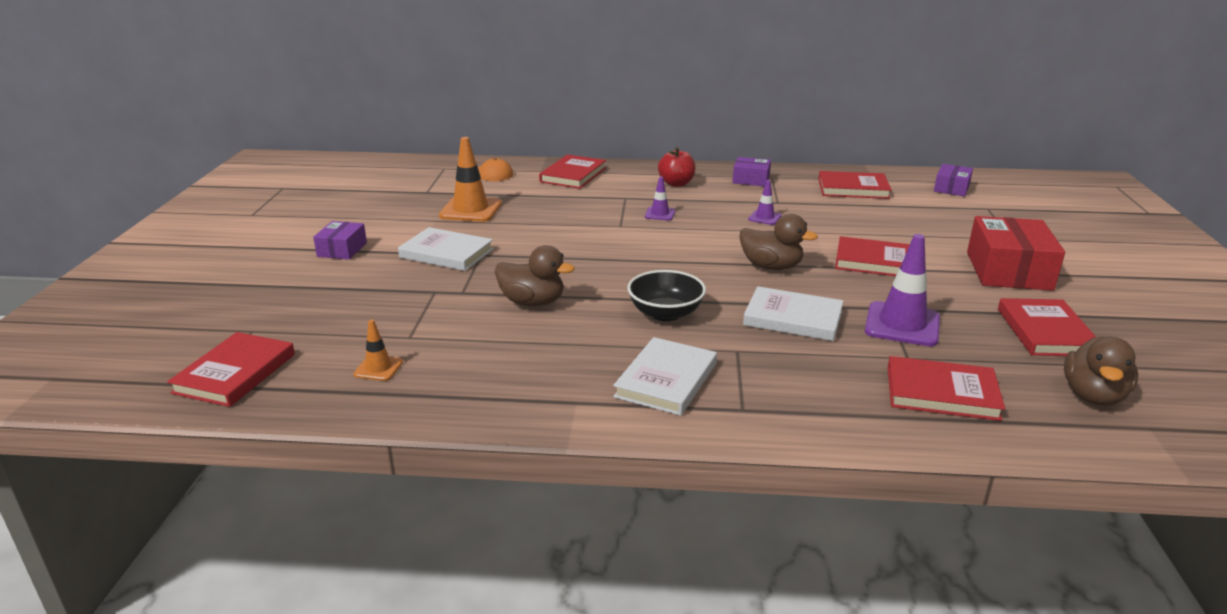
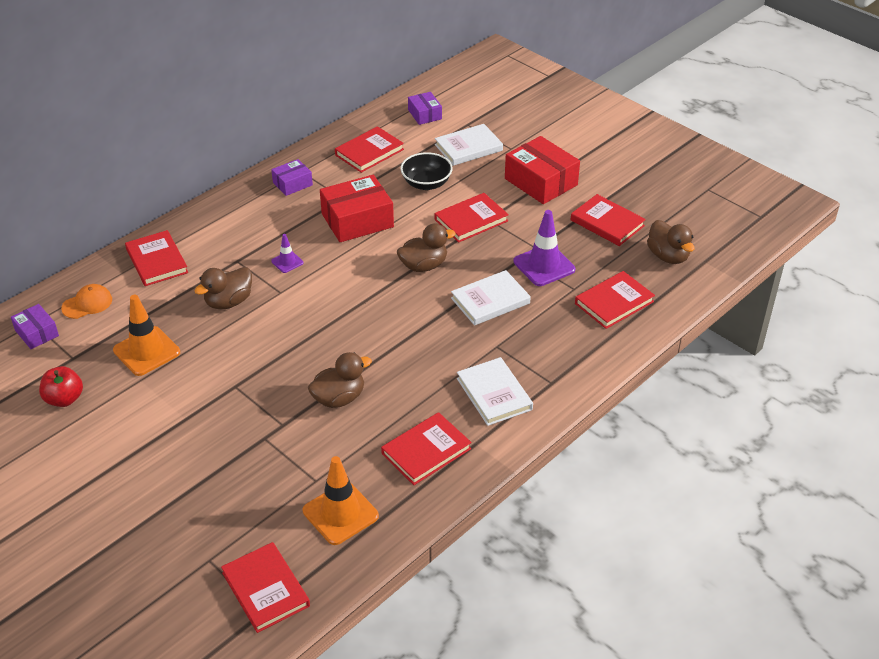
camera: 50 degrees left, 15 degrees up
(342, 249) = (126, 457): purple box -> purple box (37, 333)
(378, 368) = (340, 513): orange traffic cone -> orange traffic cone, size x1.93
(446, 253) = (209, 403): white book -> white book (468, 147)
(524, 377) = (426, 451): none -> red book
(574, 213) = (228, 302): none -> brown duck
(665, 313) = (424, 348): black bowl -> black bowl (426, 183)
(676, 184) = (248, 221): red apple -> red apple (64, 399)
(765, 218) = (357, 220): purple traffic cone -> red box

